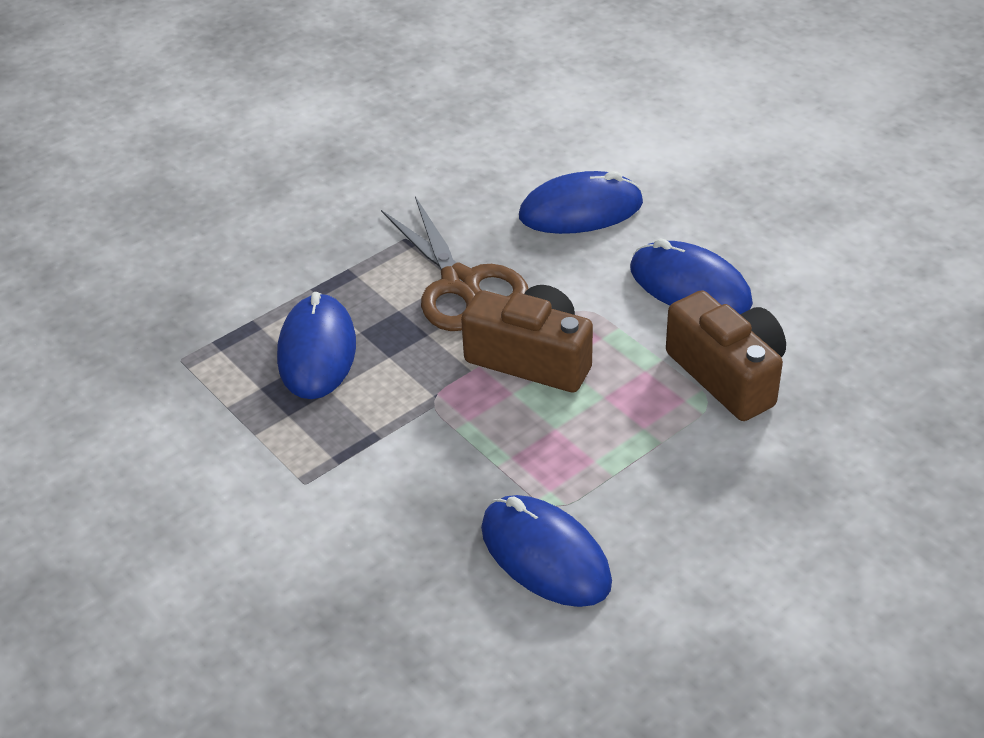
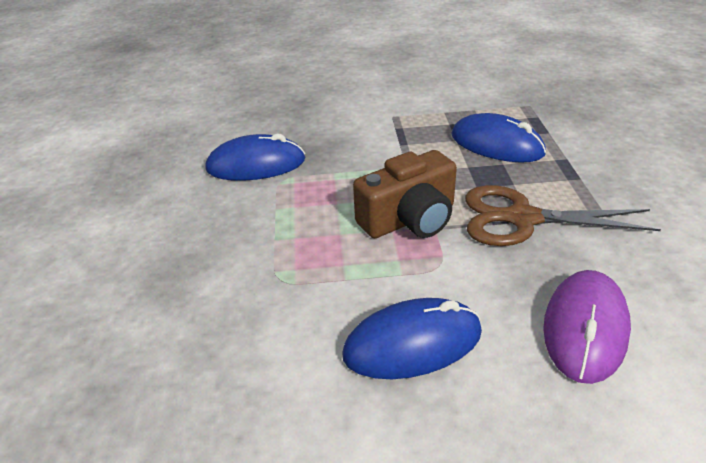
camera: 125 degrees right, 5 degrees down
(581, 210) = (585, 328): blue mouse -> purple mouse
(728, 375) = (292, 305): brown camera -> none

